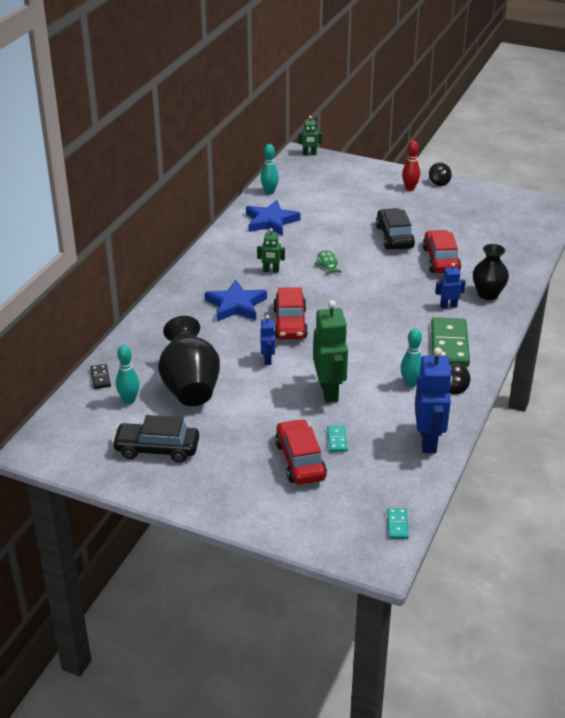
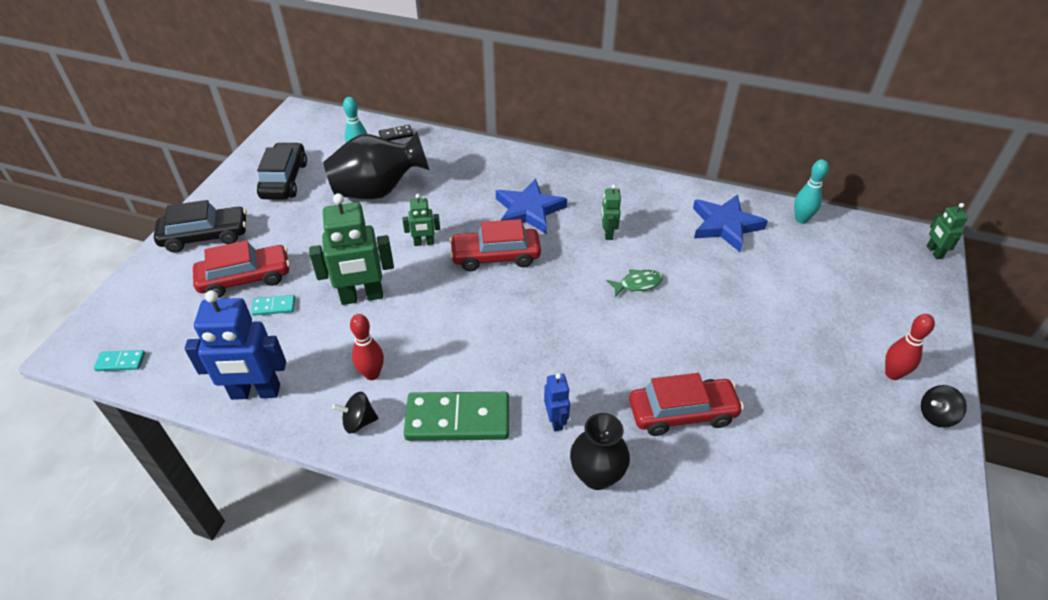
camera: 85 degrees right, 10 degrees up
(268, 360) = (424, 243): blue robot -> green robot
(394, 237) = (731, 354): black car -> black car (205, 236)
(410, 383) = (372, 374): turquoise bowling pin -> red bowling pin

